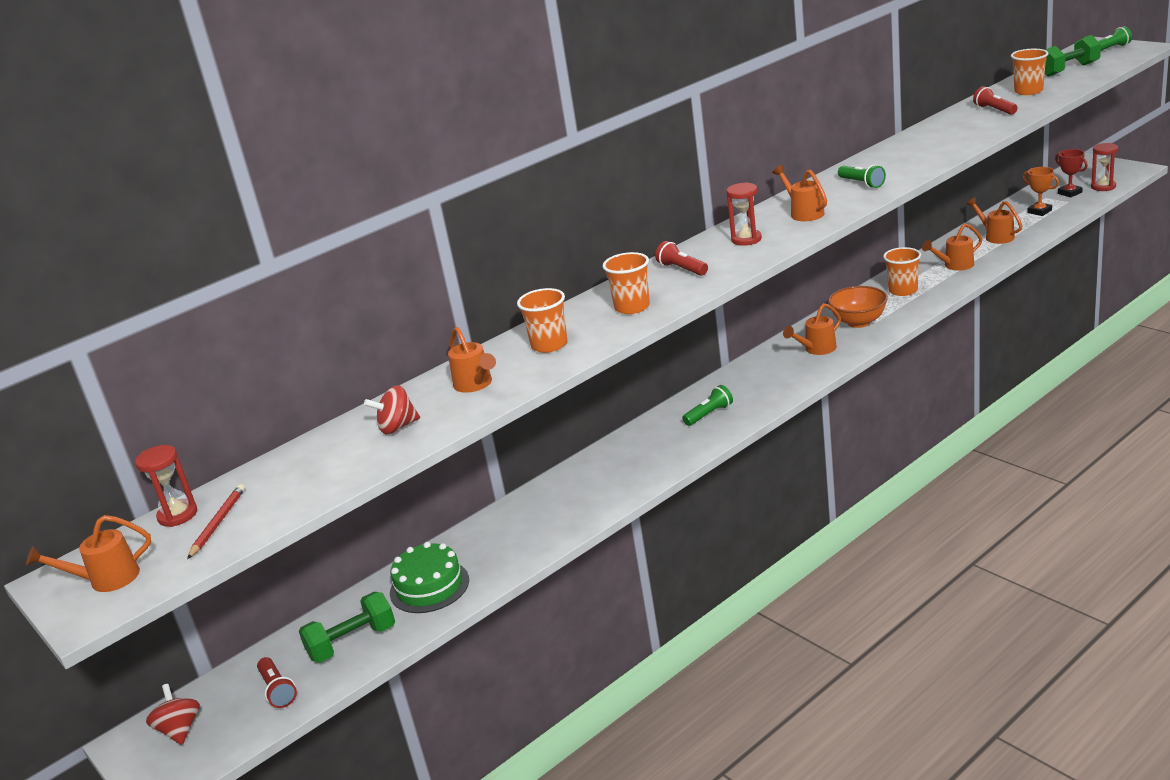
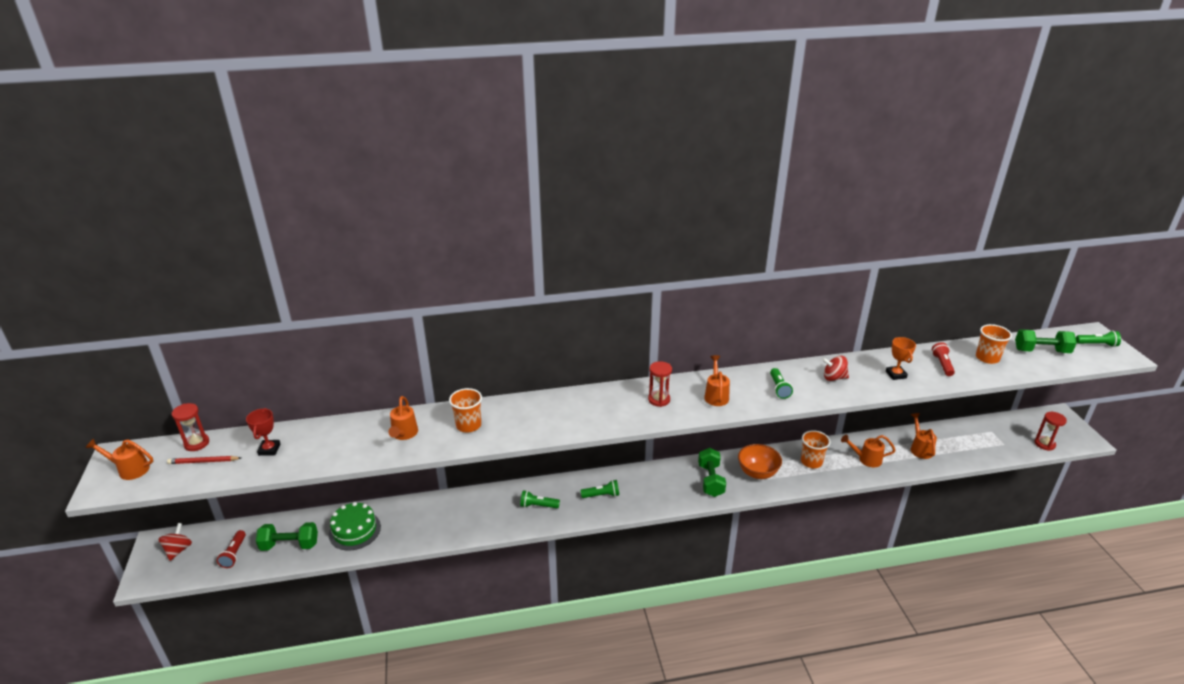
camera: 25 degrees right, 5 degrees up
(218, 523) = (203, 461): red pencil -> red pencil turned 135 degrees counterclockwise
(397, 427) = (339, 443): red spinning top -> red spinning top (834, 378)
(632, 307) = (539, 421): orange cup -> none
(644, 456) = (538, 506): none -> green flashlight
(682, 269) = (598, 404): red flashlight -> none
(816, 349) = (711, 480): orange watering can -> green dumbbell
(1039, 211) = (974, 442): orange trophy -> orange trophy (896, 375)
(1069, 193) = (1013, 436): red trophy -> red trophy (269, 449)

